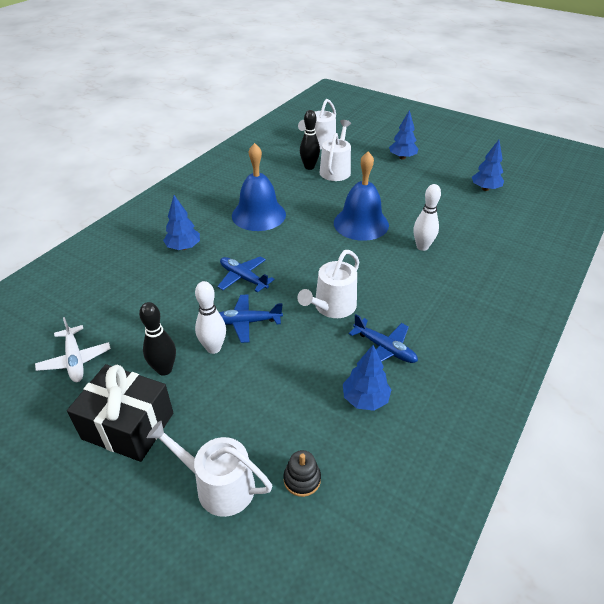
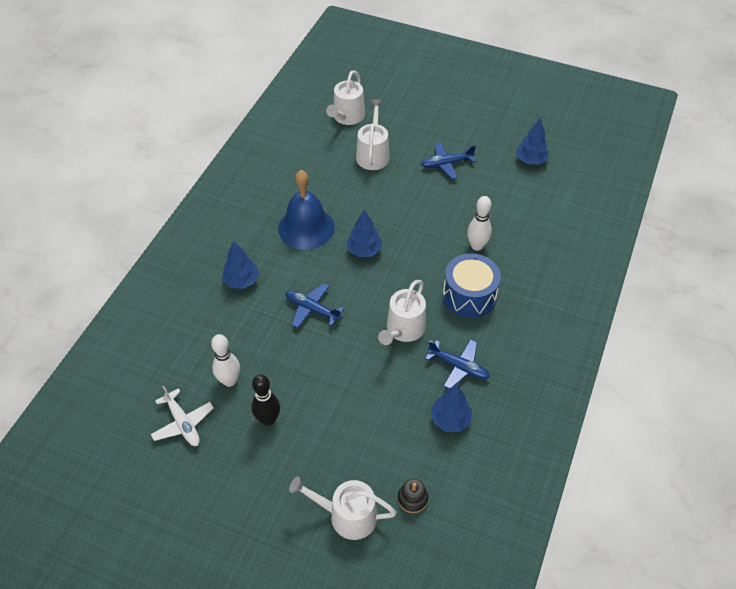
camera: 10 degrees left, 10 degrees up
(128, 426) = (255, 478): black gift -> none
(213, 348) = (306, 391): white bowling pin -> white bowling pin (229, 381)
(246, 322) = (328, 359): blue plane -> blue plane (446, 164)
(309, 167) = (343, 153): black bowling pin -> none
(361, 223) = (412, 225): blue bell -> none
(402, 157) = (440, 126): blue tree -> blue tree (364, 250)
(407, 286) = (469, 296): none -> blue drum

